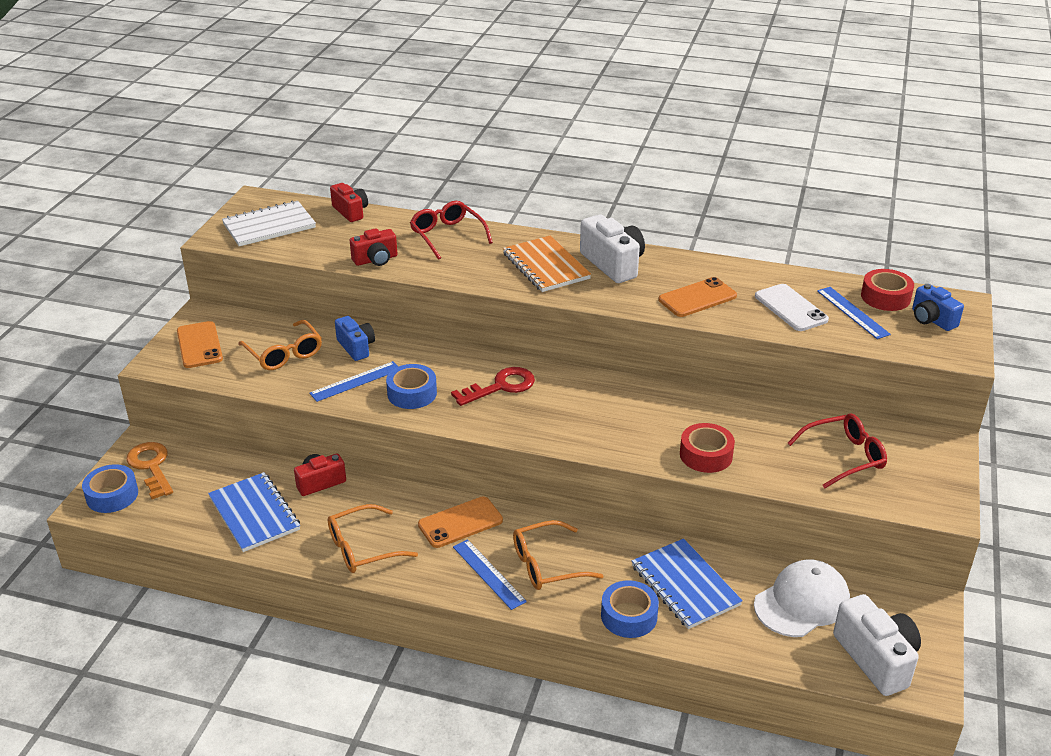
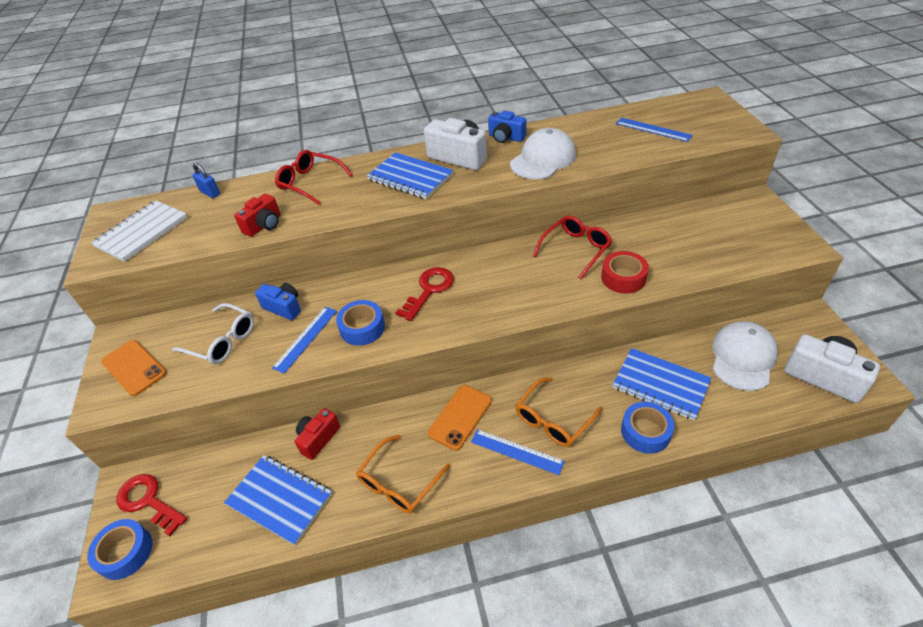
camera: 25 degrees left, 10 degrees up
(151, 466) = (148, 501): orange key -> red key
(284, 354) = (222, 341): orange glasses -> white glasses
(350, 212) = (210, 193): red camera -> blue padlock
(546, 266) = (410, 177): orange notebook -> blue notebook
(697, 298) = (543, 159): orange phone -> white cap
(790, 308) = (611, 142): white phone -> none
(844, 457) = (709, 237): red glasses -> red glasses (575, 249)
(885, 297) = (661, 111): red tape -> none
(932, 319) = (704, 115): blue camera -> blue camera (506, 137)

